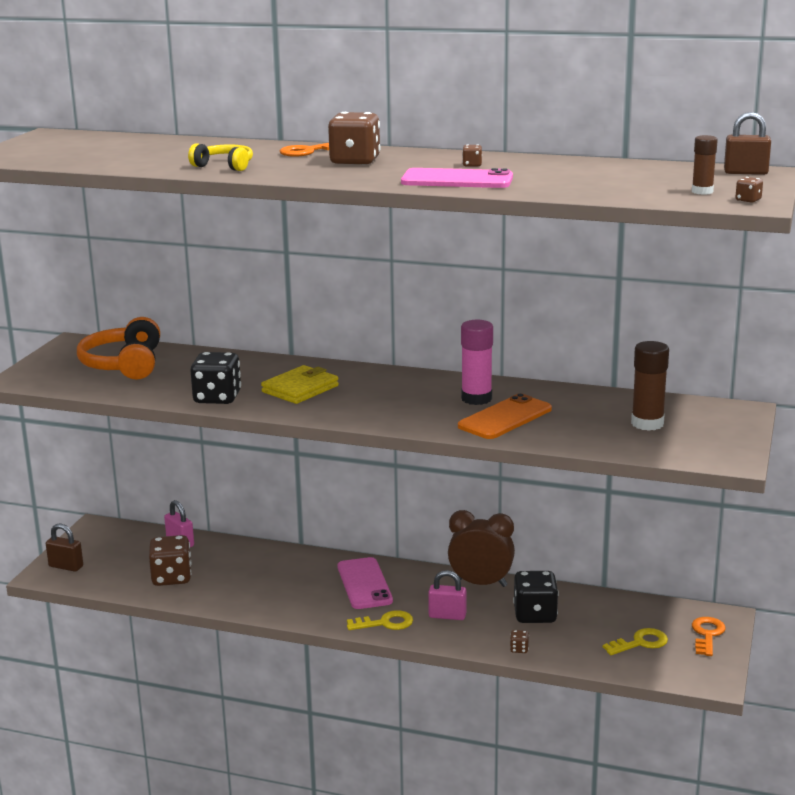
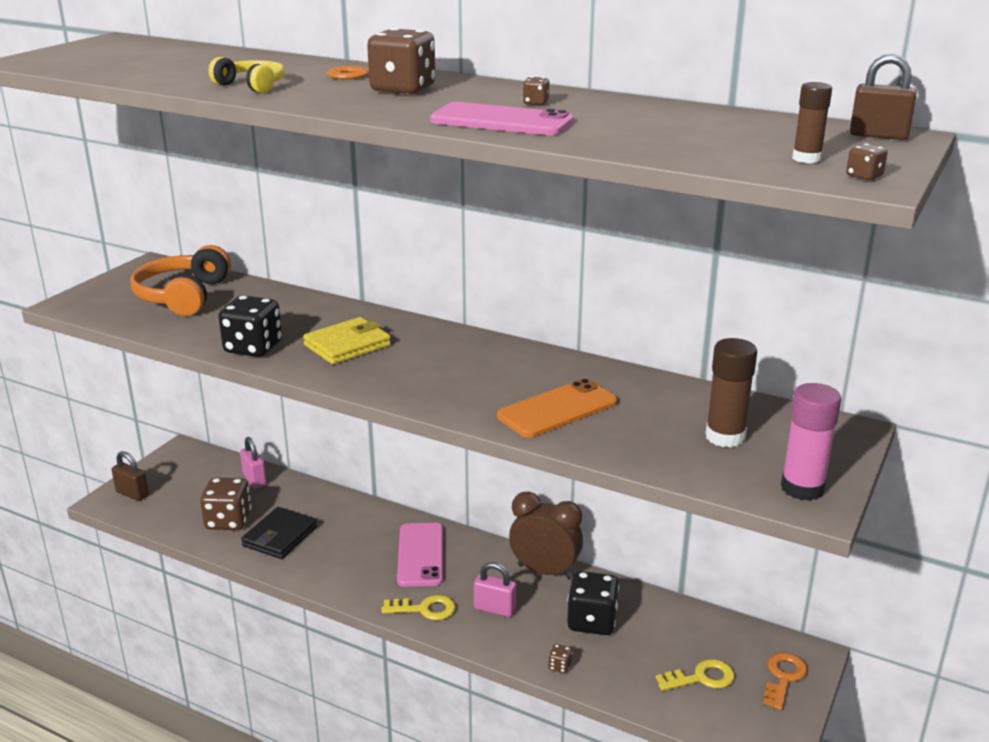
camera: 10 degrees right, 5 degrees up
(227, 584) = (280, 536): none -> black wallet
(476, 399) = (536, 379): pink glue stick -> pink glue stick (802, 488)

